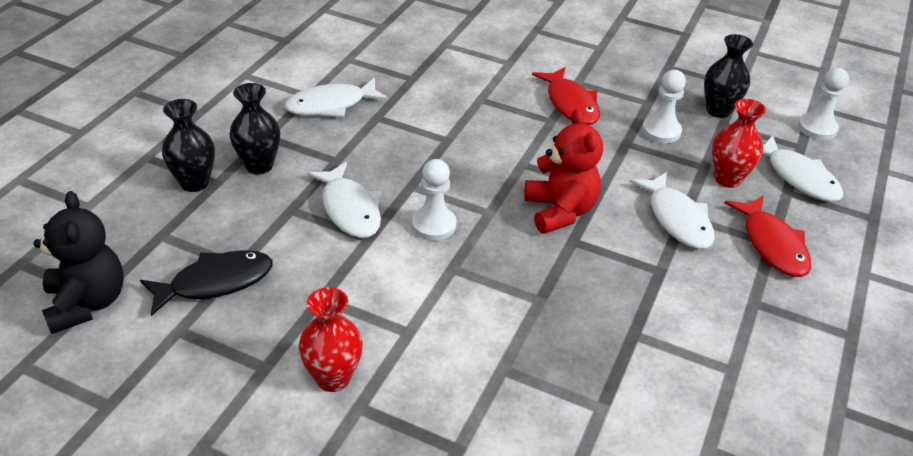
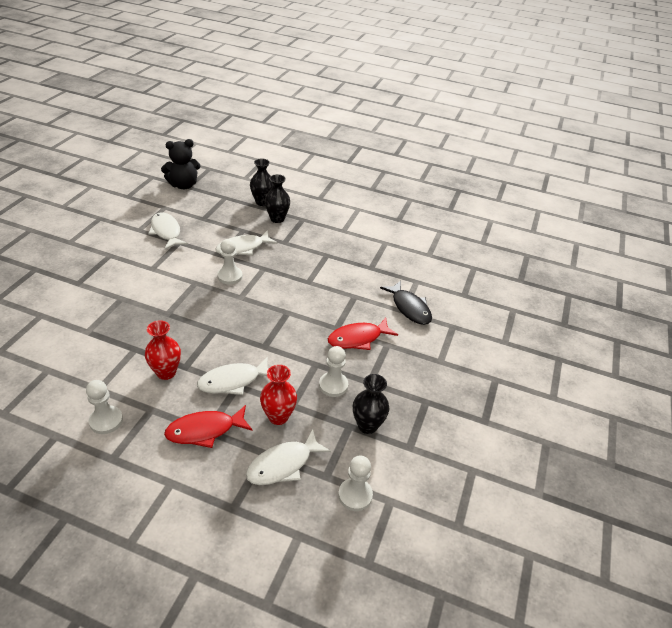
camera: 85 degrees right, 0 degrees up
(215, 282) = (192, 213): black fish -> black fish (409, 308)
(331, 105) = (335, 238): white fish -> white fish (166, 232)
(333, 378) = (128, 247): red vase -> red vase (166, 372)
(560, 211) = (241, 326): red teddy bear -> none
(791, 351) = (106, 421): none -> white pawn

